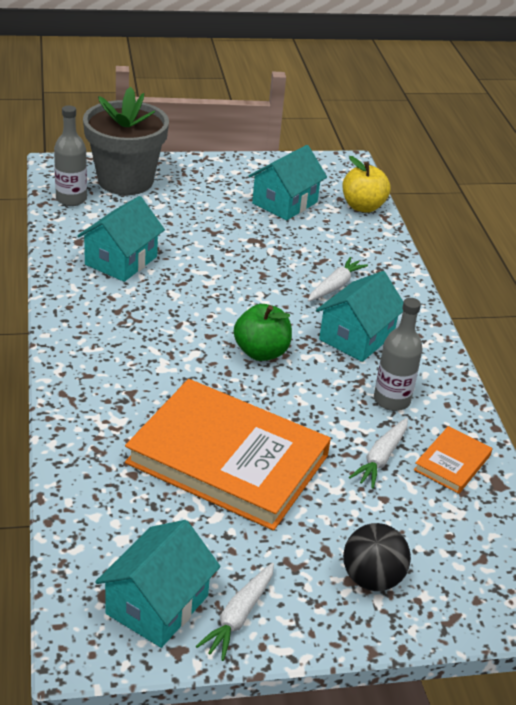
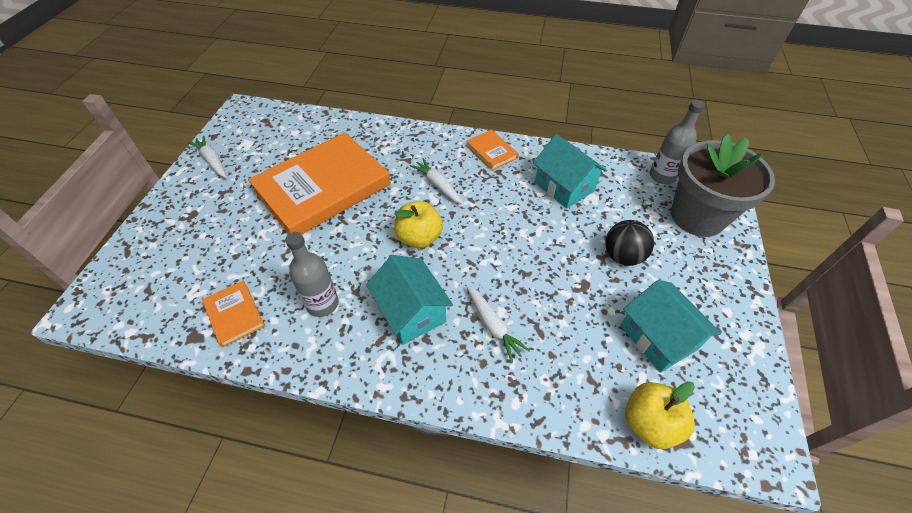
camera: 115 degrees right, 15 degrees up
(81, 322) = (491, 152): none -> orange book
(157, 604) = (244, 135): turquoise house -> none
(261, 352) = (419, 238): green apple -> yellow apple
(372, 578) = (185, 223): black ball -> black ball (622, 256)
(381, 458) = (270, 269): white carrot -> white carrot (438, 185)

